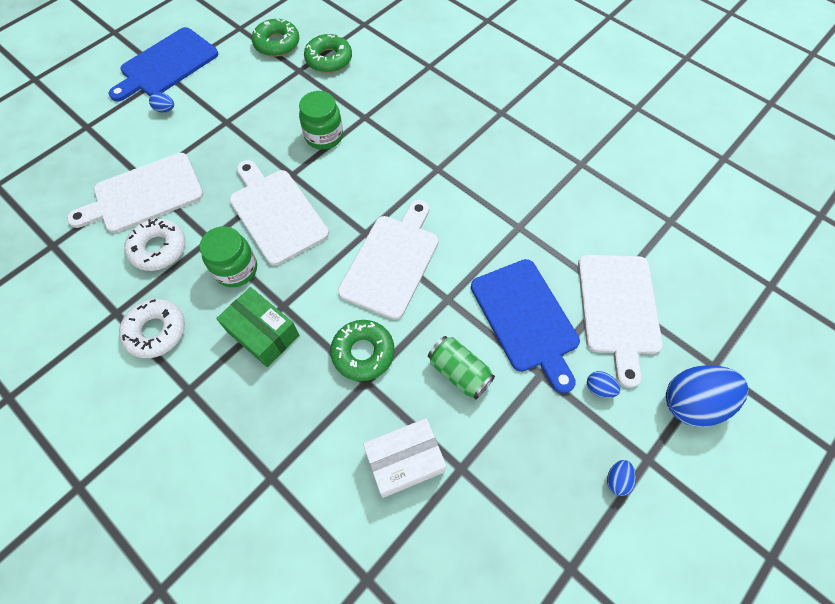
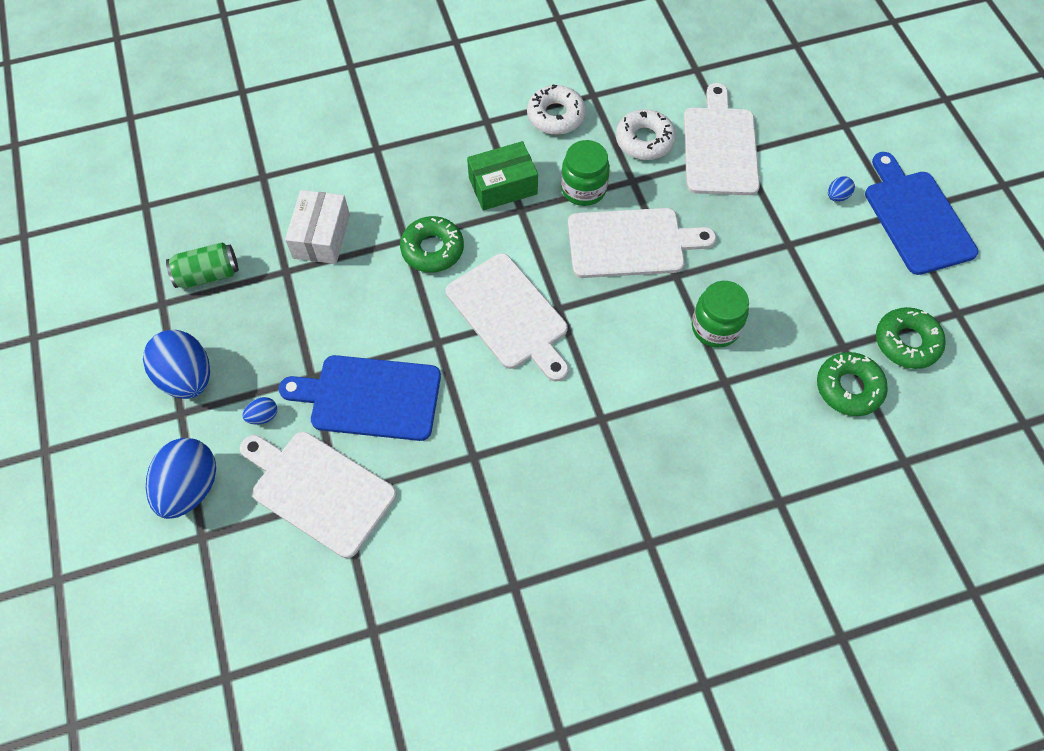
camera: 120 degrees right, 0 degrees up
(459, 372) = (362, 312): green can -> green can (208, 275)
(617, 480) = (187, 377): blue egg -> blue egg, size x2.30

